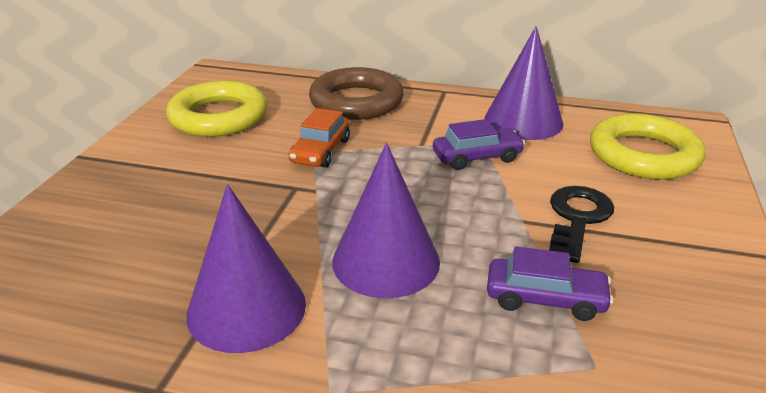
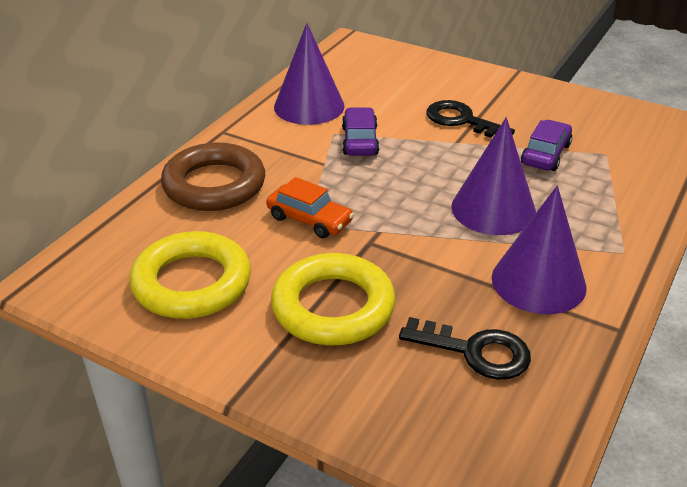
camera: 75 degrees left, 5 degrees up
(125, 269) = (475, 351): none -> black key
(643, 155) = (388, 73): yellow ring -> yellow ring (333, 307)

